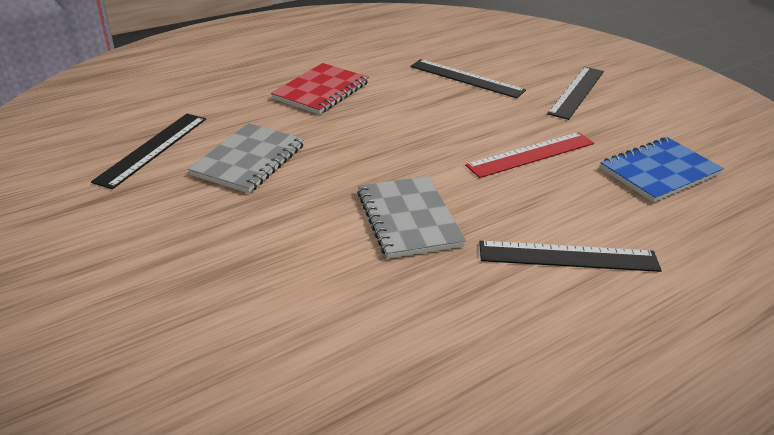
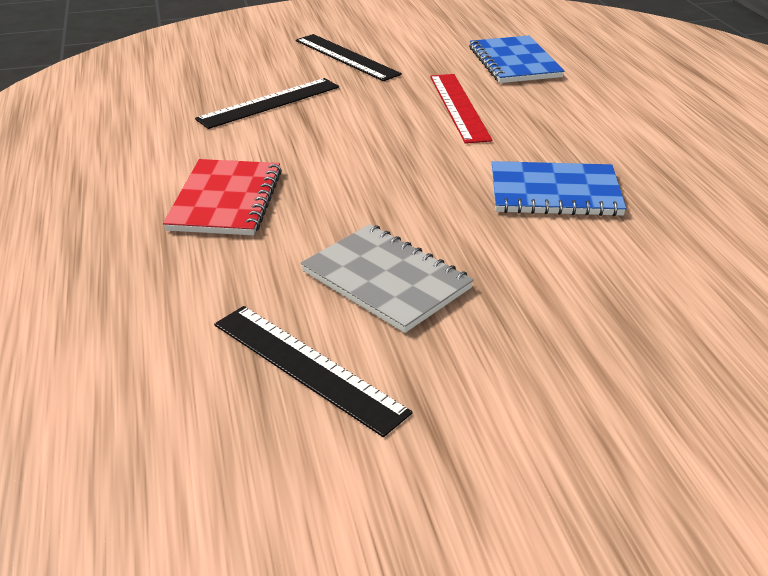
camera: 70 degrees left, 0 degrees up
(321, 91) = (226, 200): red notebook -> red notebook turned 45 degrees clockwise
(408, 219) = (554, 193): grey notebook -> blue notebook
(568, 257) = (632, 130): black ruler -> none

